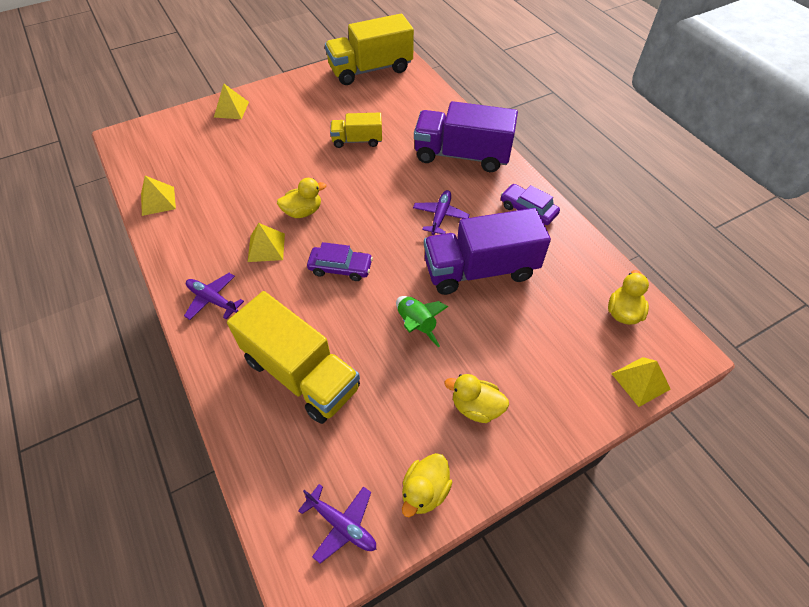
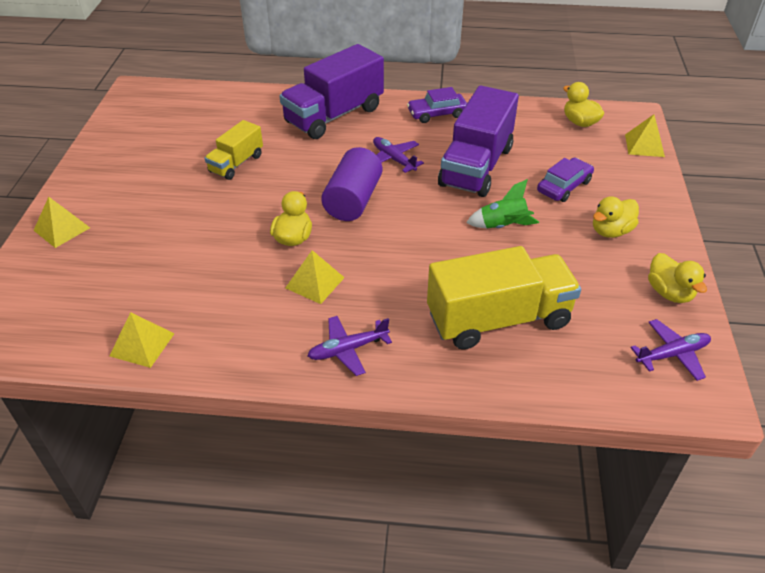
camera: 55 degrees left, 10 degrees down
(340, 268) = (394, 243): purple car -> purple car (564, 186)
(370, 70) = (142, 112): yellow truck -> none
(370, 220) = (353, 200): none -> purple cylinder

